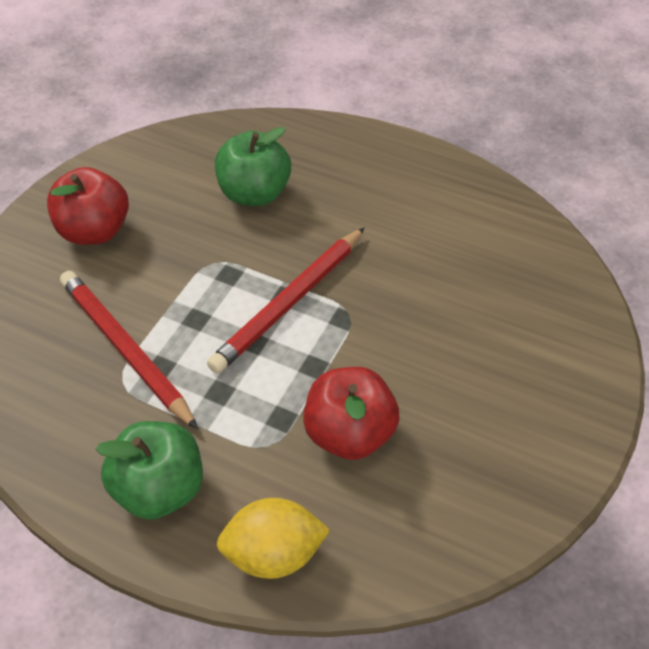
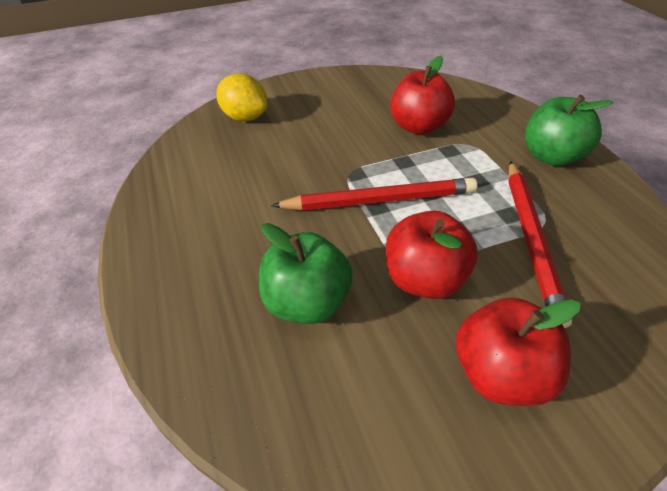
camera: 135 degrees left, 5 degrees down
(188, 258) = (424, 280): none -> red apple
(273, 554) = (503, 110): yellow lemon -> yellow lemon (245, 117)

